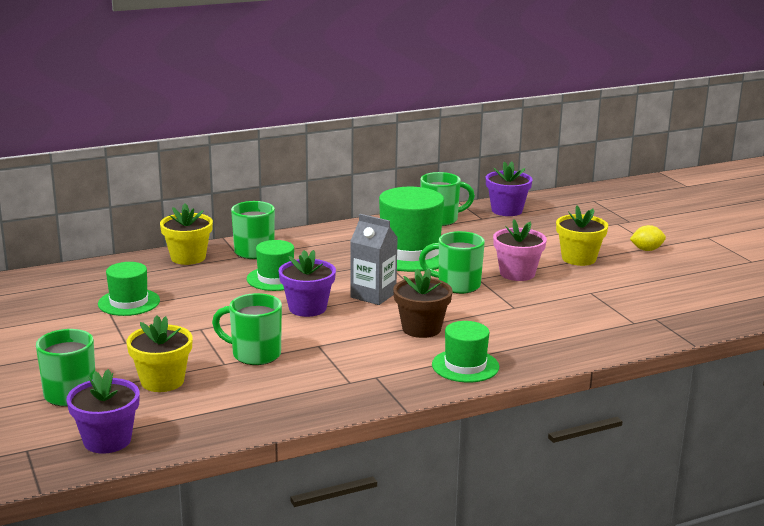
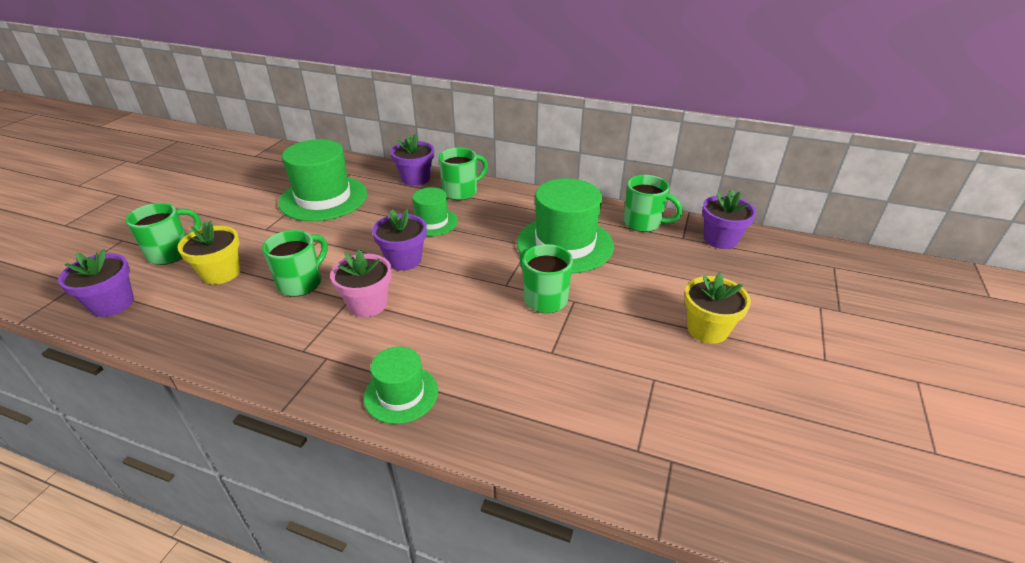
camera: 45 degrees right, 15 degrees up
(129, 302) = (323, 198): green hat -> green hat, size x1.79
(188, 257) = (415, 179): yellow flower pot -> purple flower pot
(254, 354) = (301, 283): green mug -> green mug turned 60 degrees clockwise
(373, 295) = (466, 273): grey carton -> none
(421, 328) = (440, 329): brown flower pot -> none
(517, 273) = (617, 314): pink flower pot -> pink flower pot (368, 304)
(646, 250) = (805, 358): yellow lemon -> none

